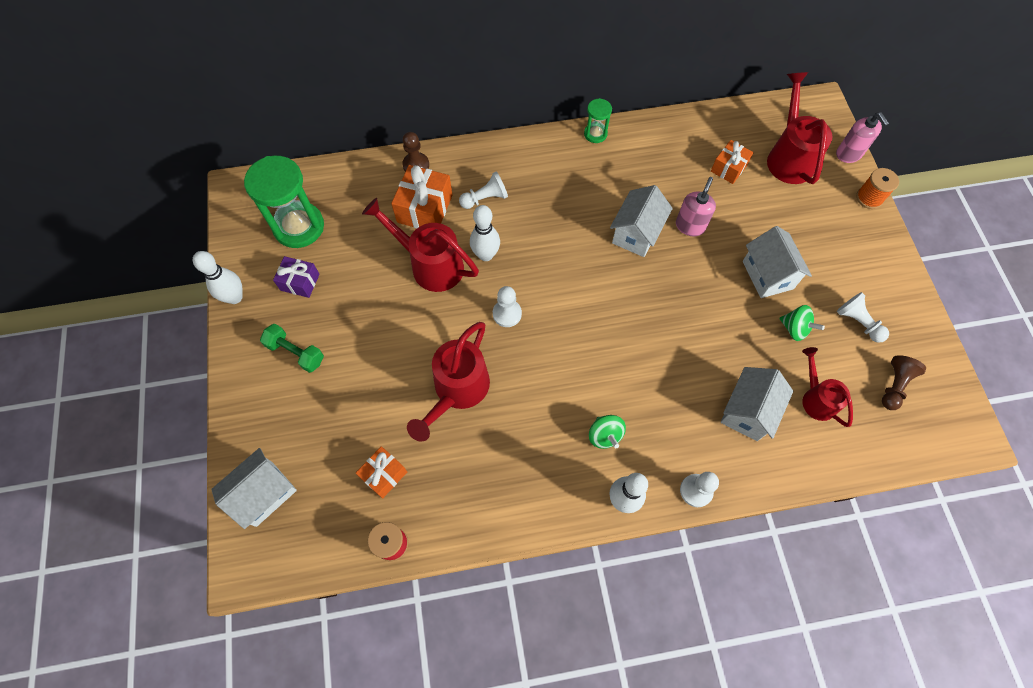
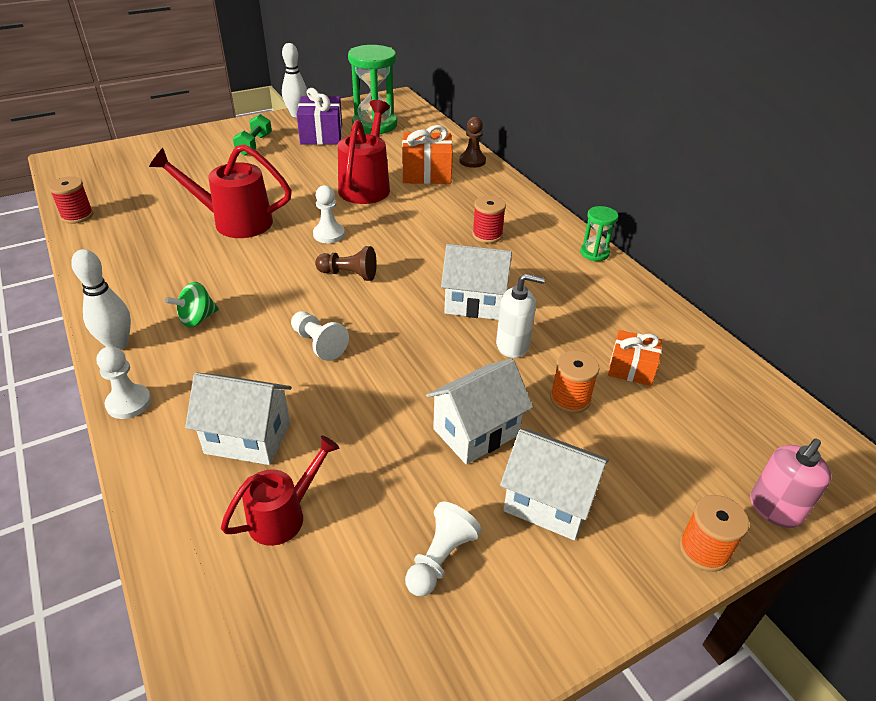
camera: 70 degrees right, 25 degrees down
(264, 493) = (126, 156): white house -> white house (548, 502)
(300, 282) = (321, 135): purple gift -> purple gift, size x1.59
(384, 475) = (144, 201): orange gift -> none
(485, 198) = (458, 201): white pawn -> white pawn (318, 344)
(486, 255) = (392, 212): white bowling pin -> none
(547, 195) = (487, 235): none -> red spool
(690, 226) = (513, 345): pink soap dispenser -> white soap dispenser
(749, 213) = (570, 399): none -> orange spool
(789, 157) = (703, 431): red watering can -> none
(795, 329) = (397, 475): green spinning top -> none
(894, 386) = (332, 629): brown pawn -> brown pawn (349, 274)

